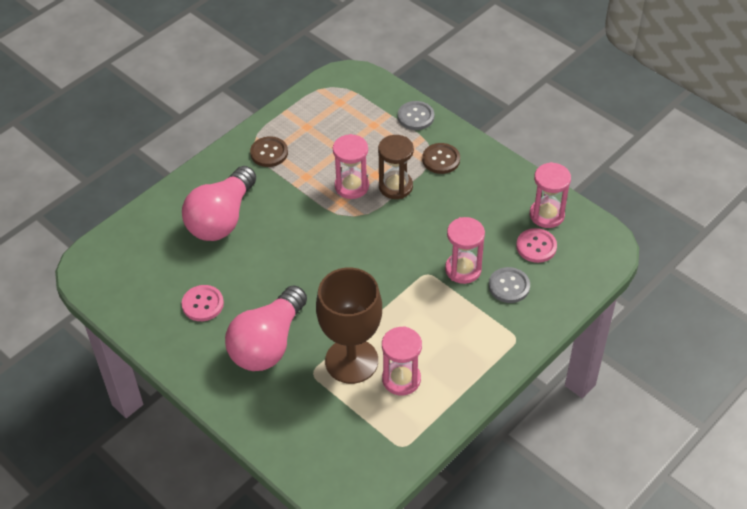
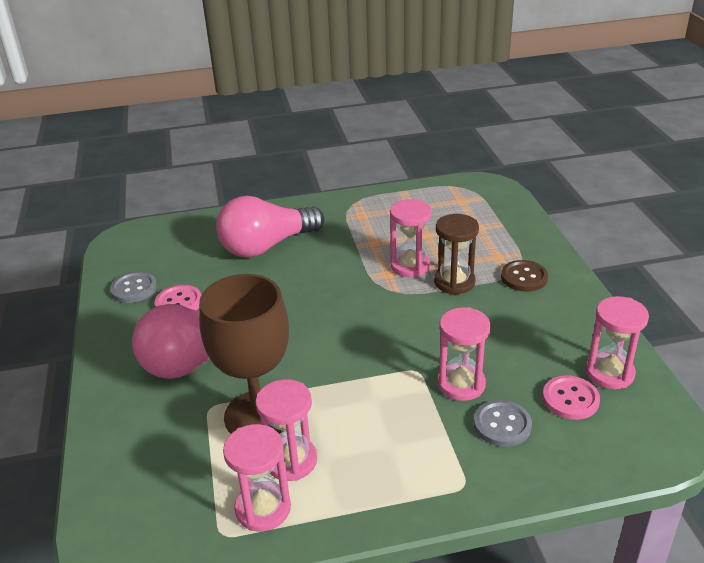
camera: 35 degrees right, 15 degrees down
(269, 153) = (358, 215): brown button -> none
(412, 418) = (263, 508): none -> pink hourglass
(415, 117) = (527, 235): grey button -> grey button (134, 289)

